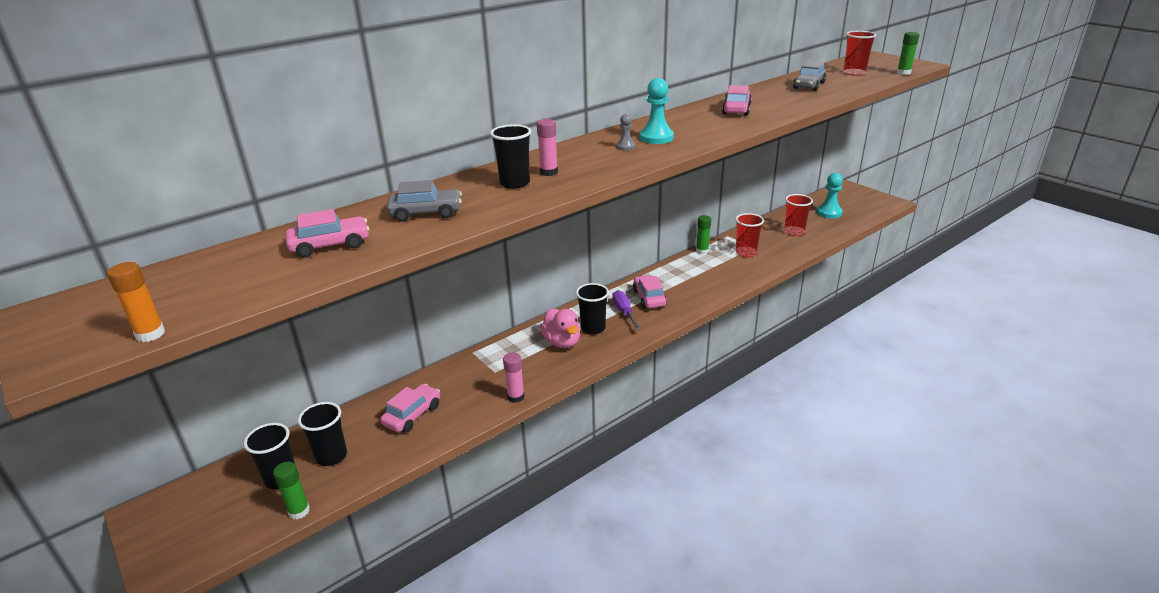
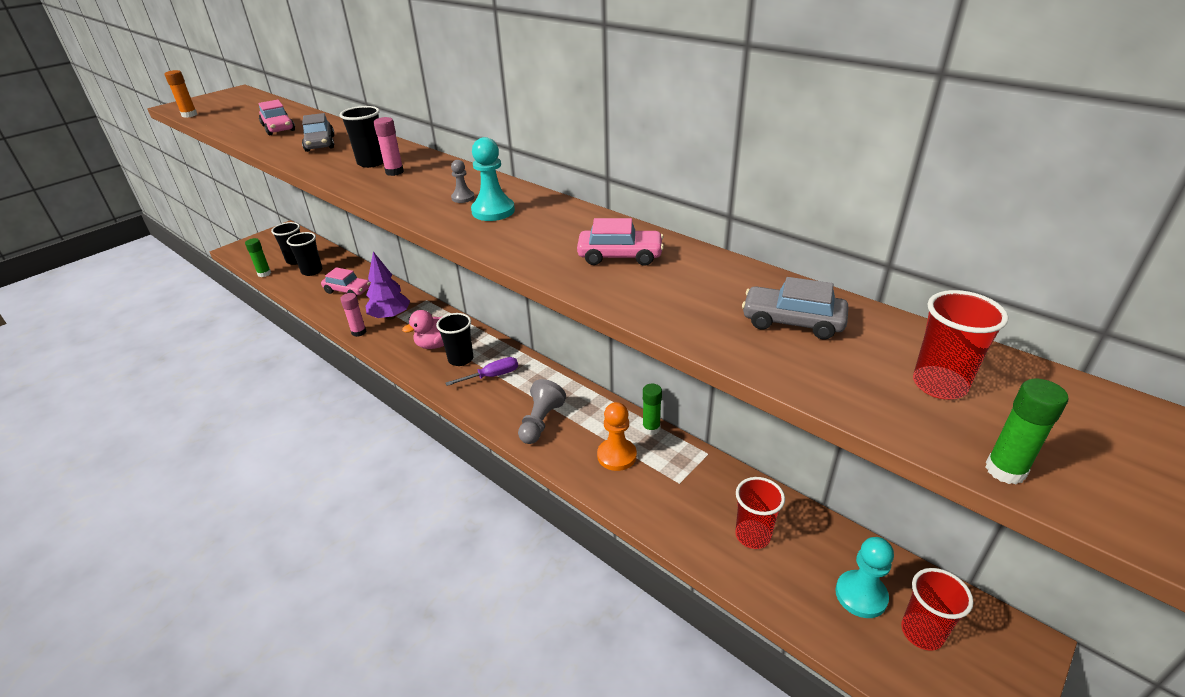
camera: 80 degrees right, 5 degrees up
(494, 375) = (390, 316): none -> purple tree
(649, 298) = (522, 391): pink car -> none
(688, 291) = (540, 422): none -> grey pawn
(728, 265) = (616, 456): none -> orange pawn
(746, 252) = (658, 474): red cup -> red cup (922, 632)

